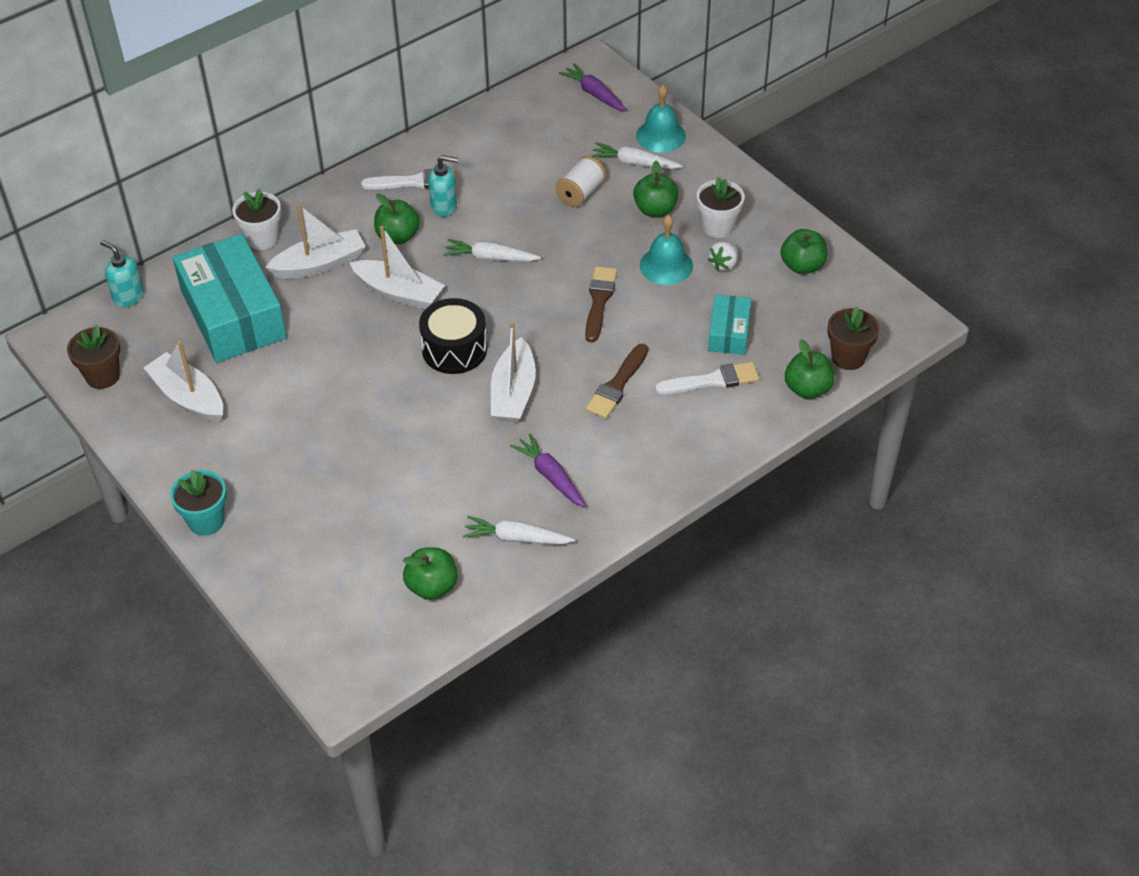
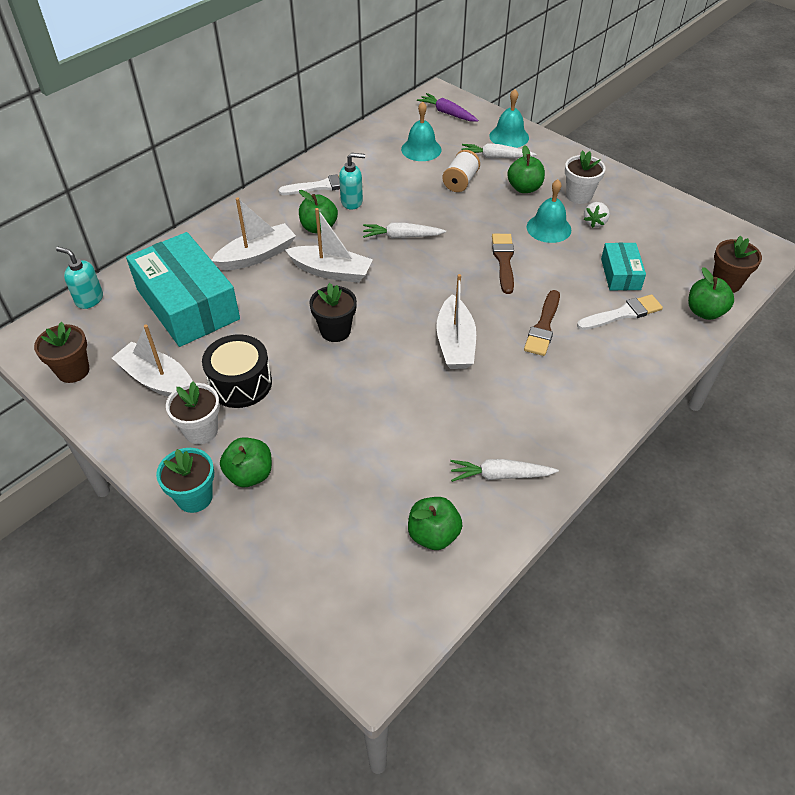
camera: 10 degrees left, 0 degrees up
(262, 239) = (202, 241): white flower pot -> white flower pot (201, 430)
(386, 364) = (335, 331): none -> black flower pot
(454, 349) = (392, 312): black drum -> black drum (240, 383)
(546, 143) = (421, 149): none -> turquoise bell
(550, 476) = (512, 413): purple carrot -> none
(802, 266) = (658, 218): green apple -> green apple (250, 474)

